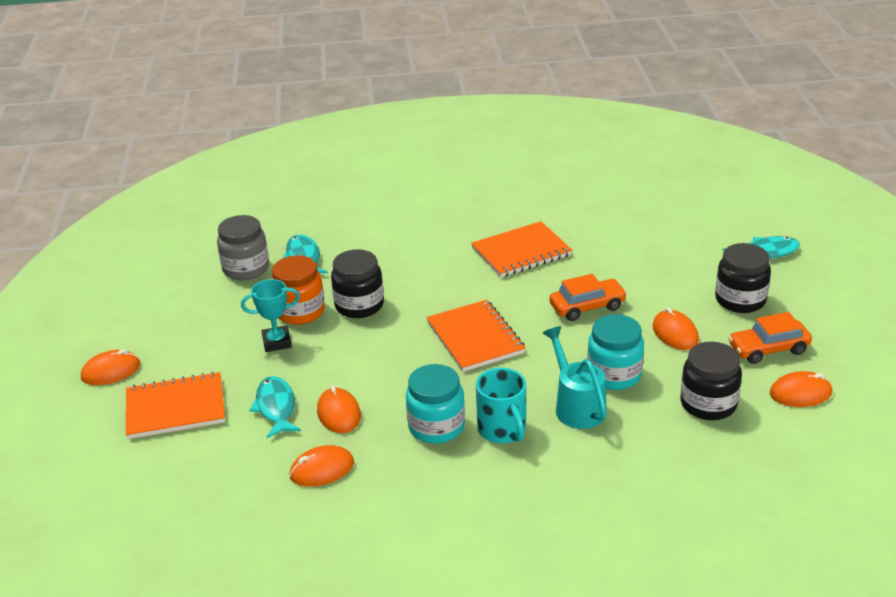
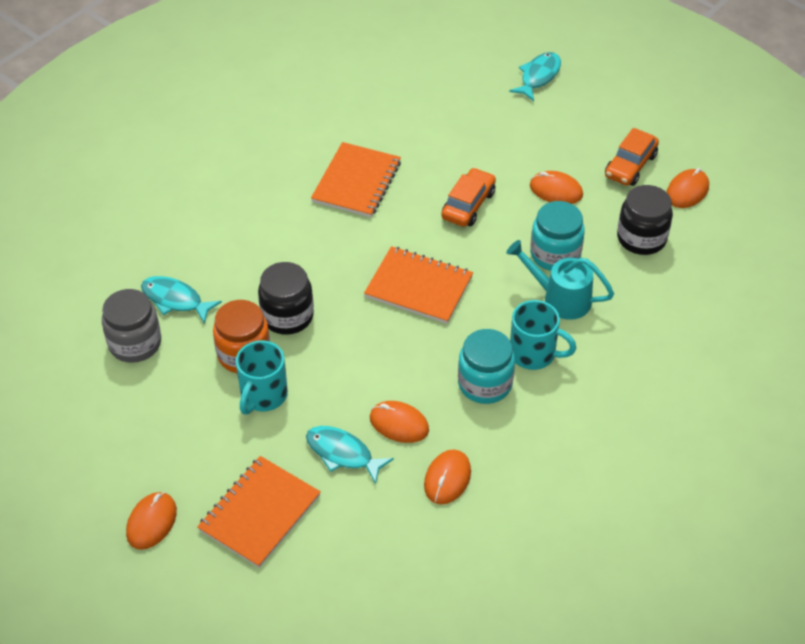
camera: 45 degrees left, 15 degrees up
(277, 342) = (263, 396): turquoise trophy -> turquoise mug
(740, 300) = (567, 132): black jar -> none

